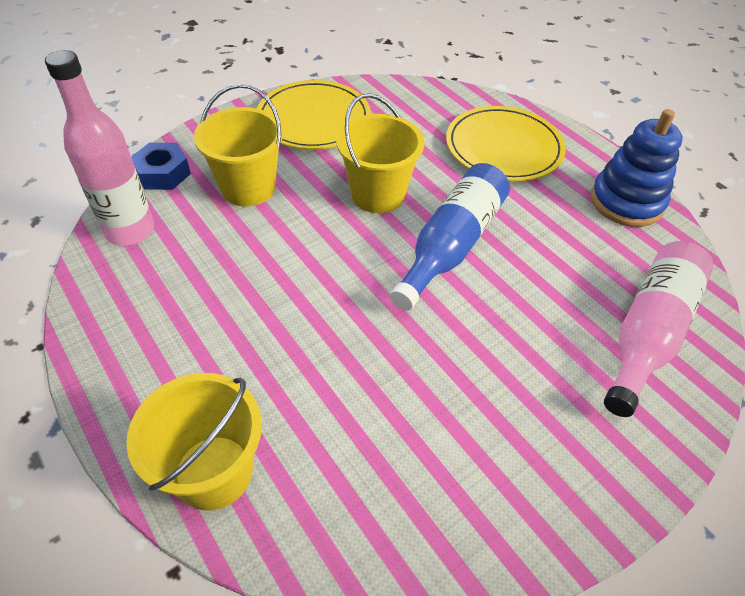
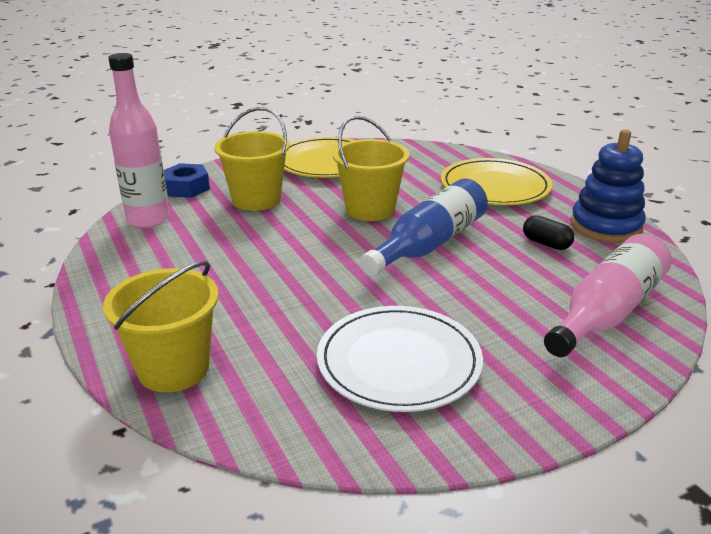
camera: 10 degrees right, 20 degrees down
(454, 432) = (399, 362): none -> white plate
(571, 234) = (546, 243): none -> black capsule

